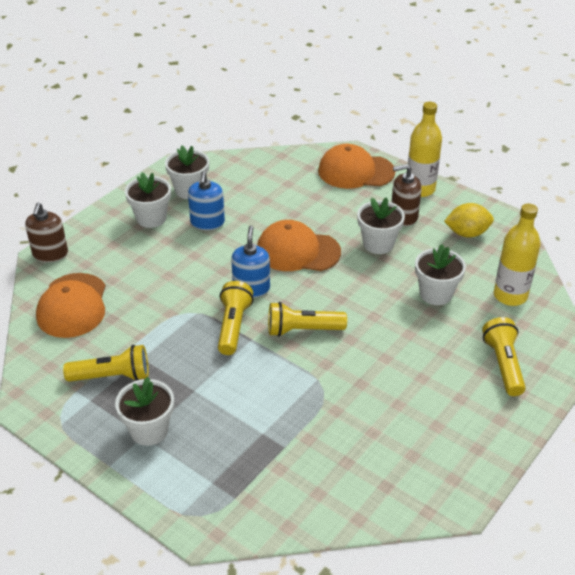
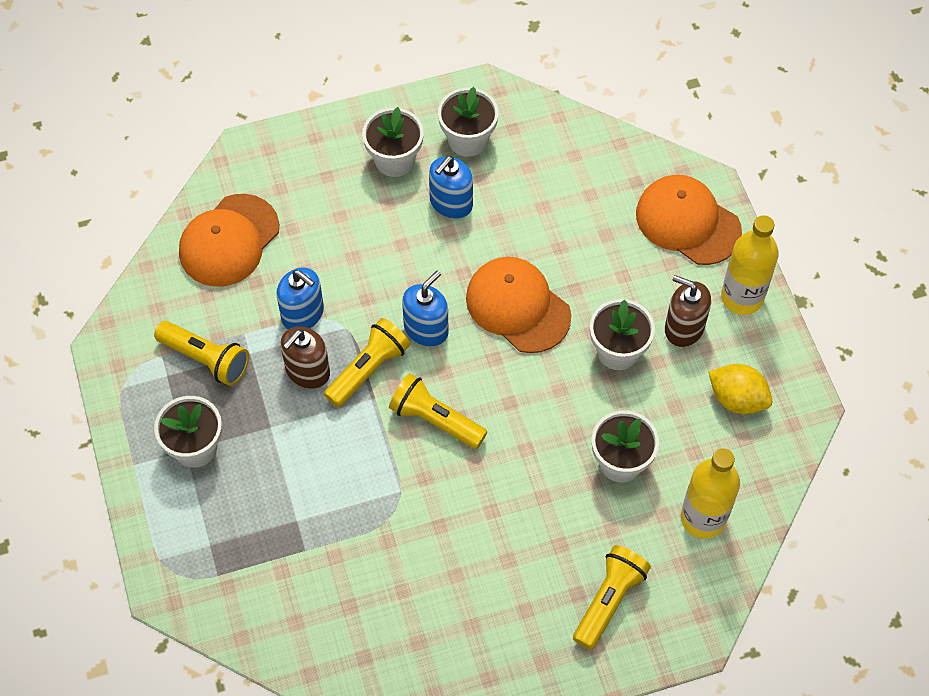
camera: 35 degrees right, 20 degrees up
(50, 254) = (254, 152): brown soap dispenser -> brown soap dispenser (307, 371)
(160, 319) = (303, 314): none -> blue soap dispenser

